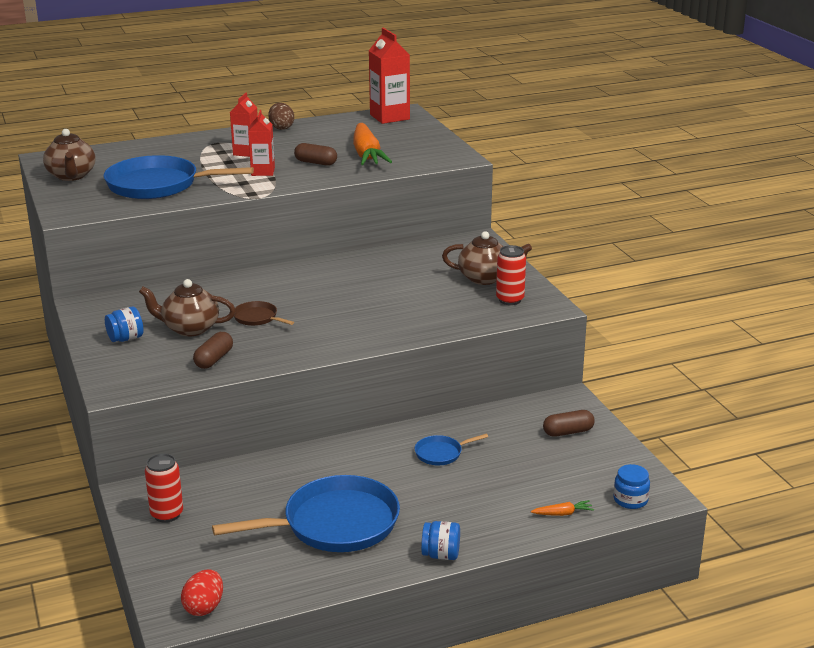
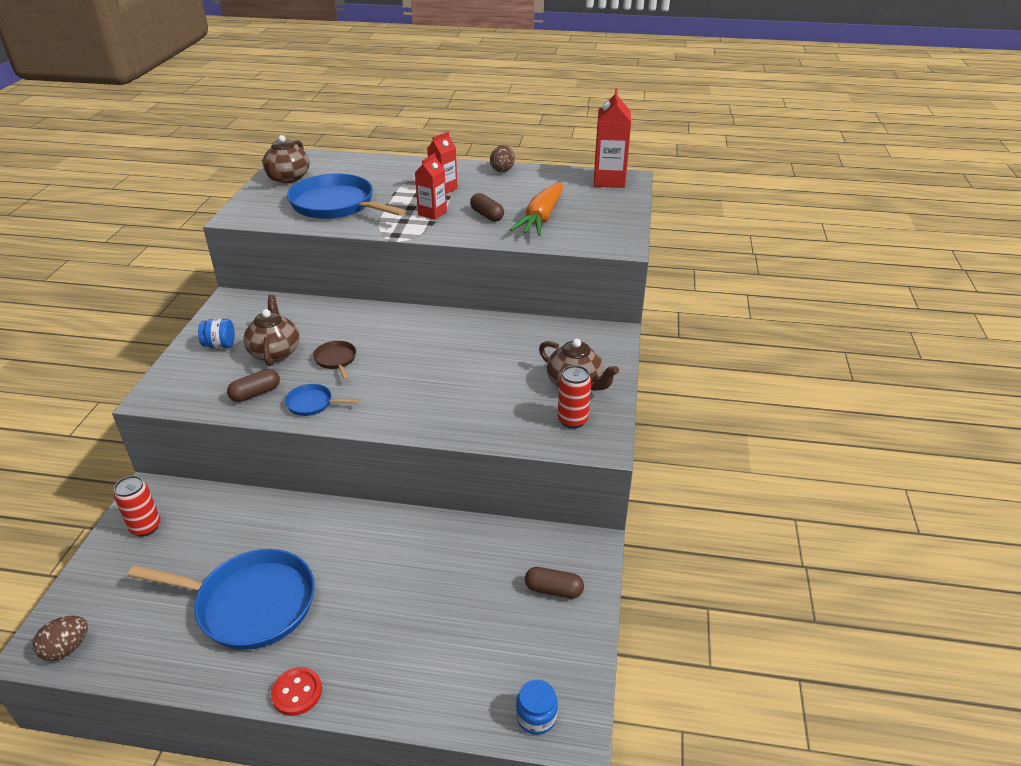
camera: 30 degrees right, 10 degrees up
(190, 328) = (275, 352): brown teapot -> brown teapot turned 45 degrees clockwise
(204, 607) = (67, 648): red egg -> brown egg
(441, 453) = (413, 561): blue pan -> blue pan (312, 403)
(441, 555) = (297, 692): blue jar -> red button
(562, 513) = (453, 699): orange carrot -> none

